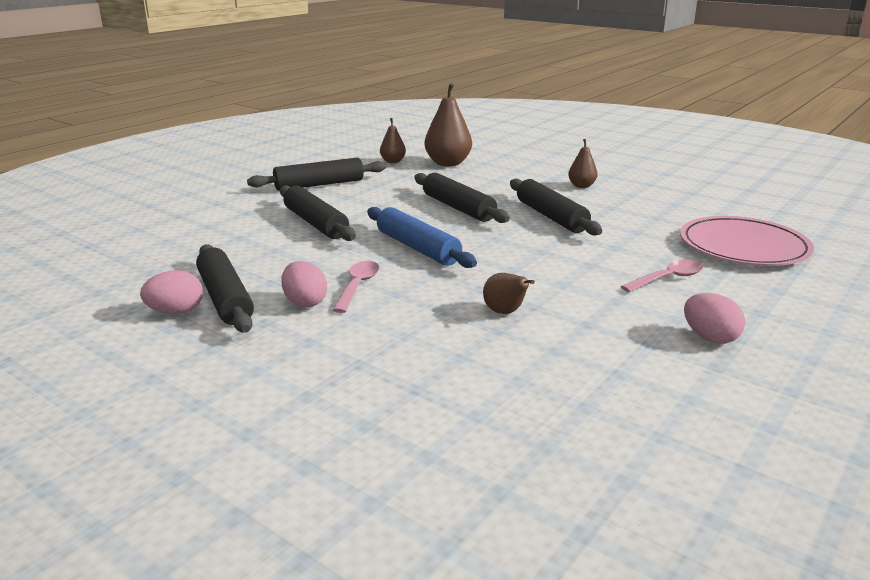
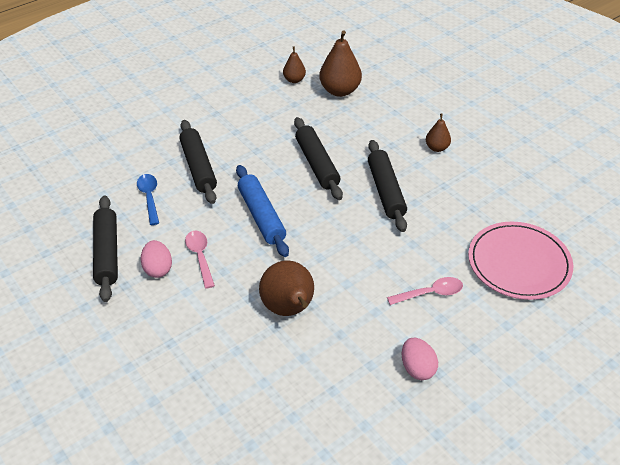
camera: 15 degrees right, 20 degrees up
(176, 312) = (72, 262): pink egg -> none
(263, 250) = (149, 197): none -> blue spoon
(319, 184) = (220, 108): black rolling pin -> none
(358, 286) = (200, 257): pink spoon -> pink spoon turned 45 degrees counterclockwise
(505, 312) = (289, 309): brown pear -> brown pear, size x1.81

